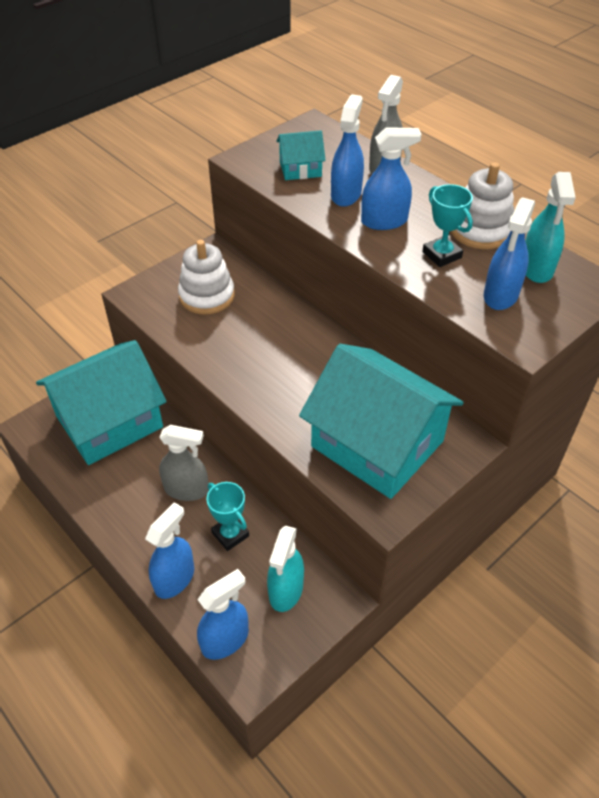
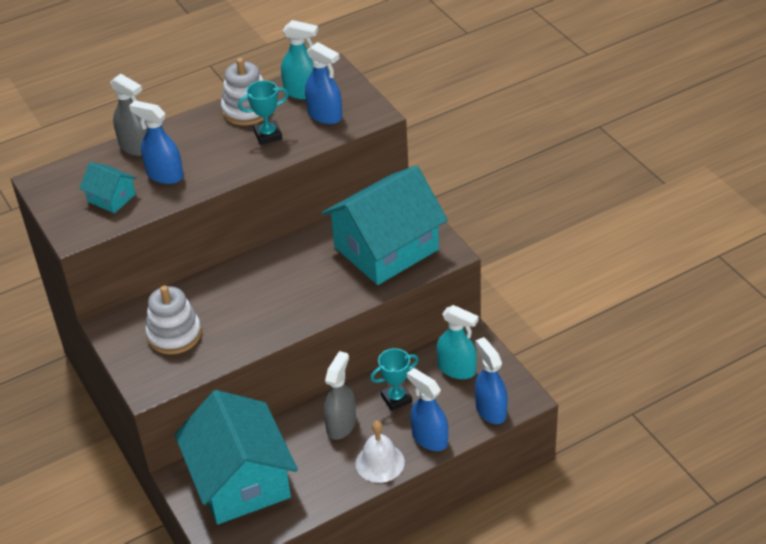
camera: 75 degrees left, 5 degrees down
(137, 535) = (380, 462): none -> white bell
(300, 169) = (111, 198): turquoise house -> turquoise house turned 60 degrees counterclockwise
(384, 221) = (212, 158): blue spray bottle -> none

